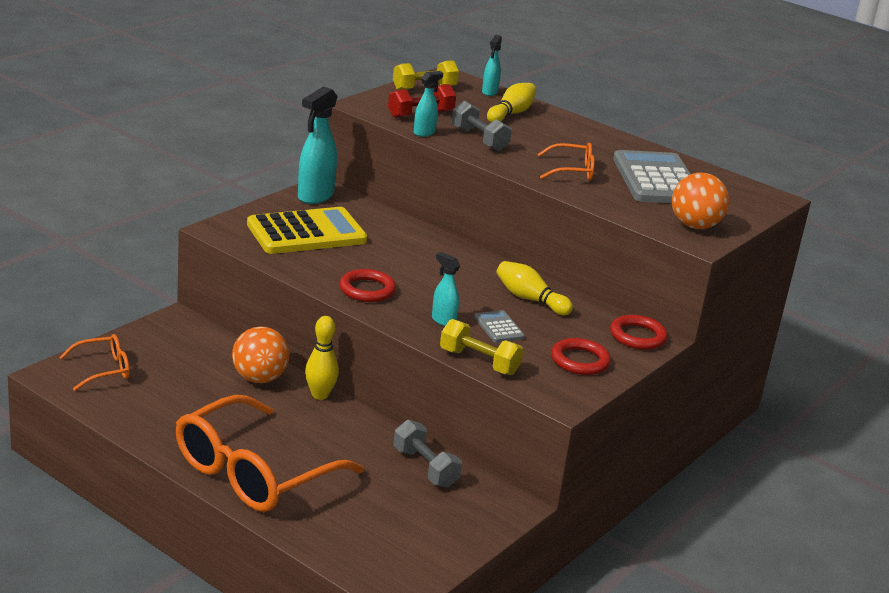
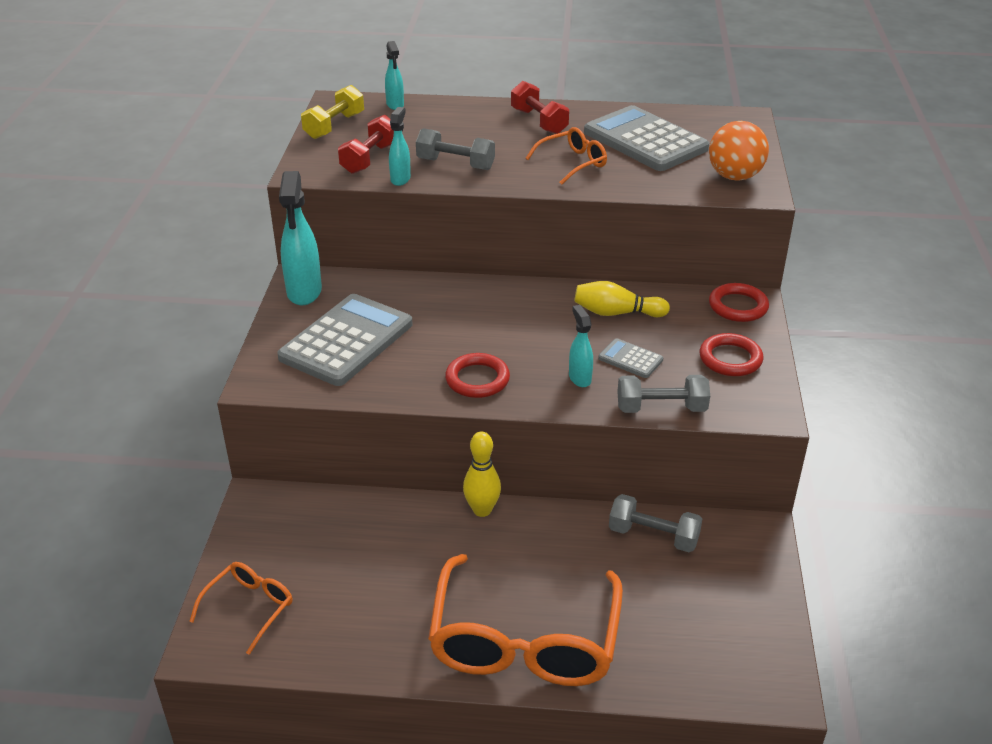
camera: 30 degrees left, 10 degrees up
(259, 378) = (409, 524): orange ball -> none
(306, 233) = (346, 341): yellow calculator -> grey calculator
(443, 320) = (579, 378): turquoise spray bottle -> turquoise spray bottle turned 60 degrees clockwise
(479, 362) = (661, 408): yellow dumbbell -> grey dumbbell
(511, 113) = (443, 121): yellow bowling pin -> none
(587, 139) = (539, 121): none -> red dumbbell

